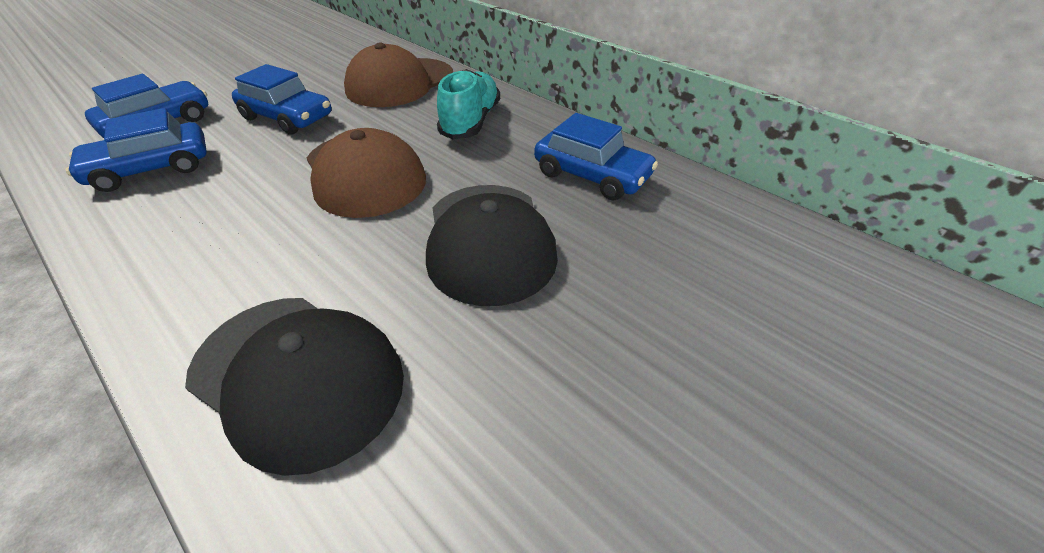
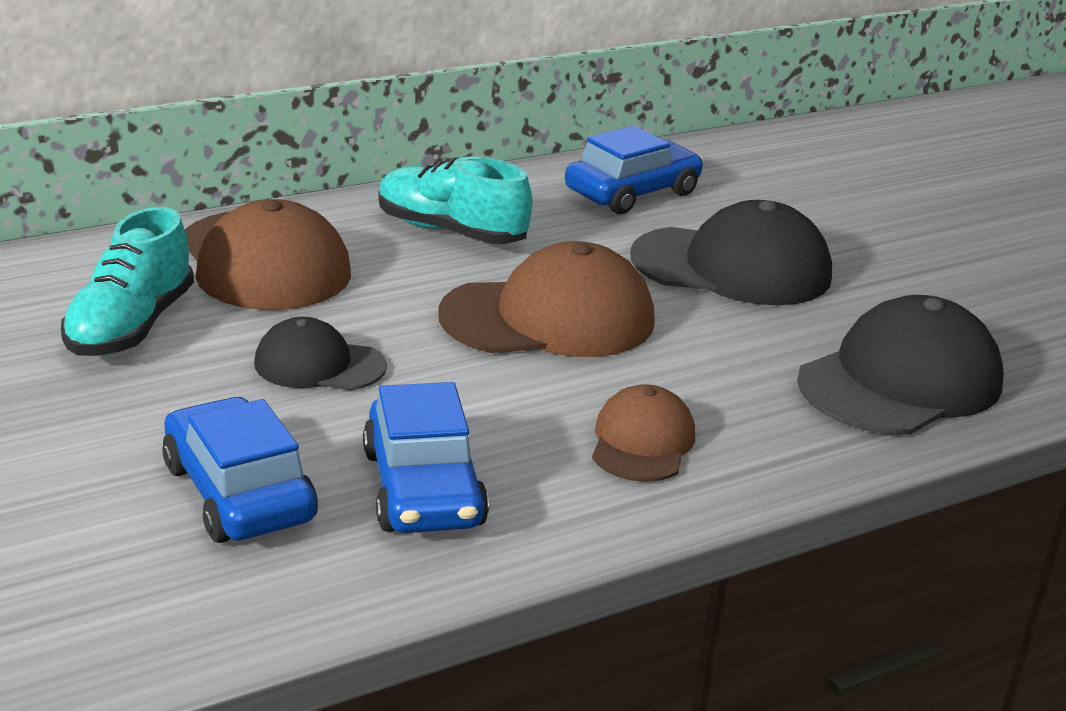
camera: 75 degrees left, 15 degrees down
(195, 236) = (642, 442): none -> brown cap
(287, 117) = (319, 365): blue car -> black cap
(317, 71) = (131, 327): none -> turquoise shoe

